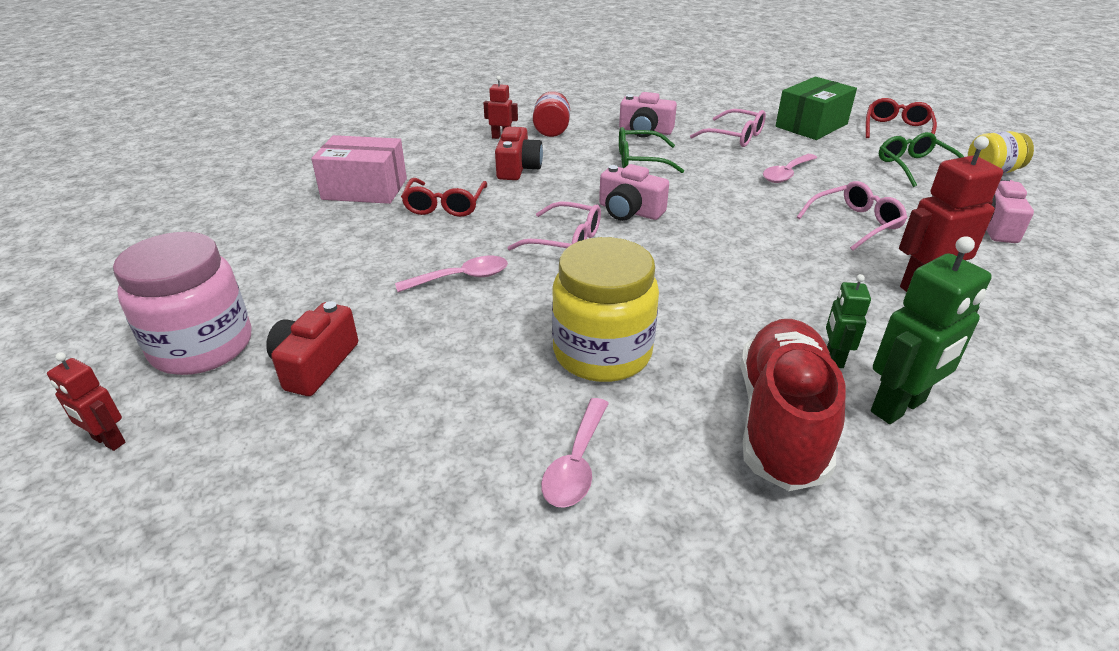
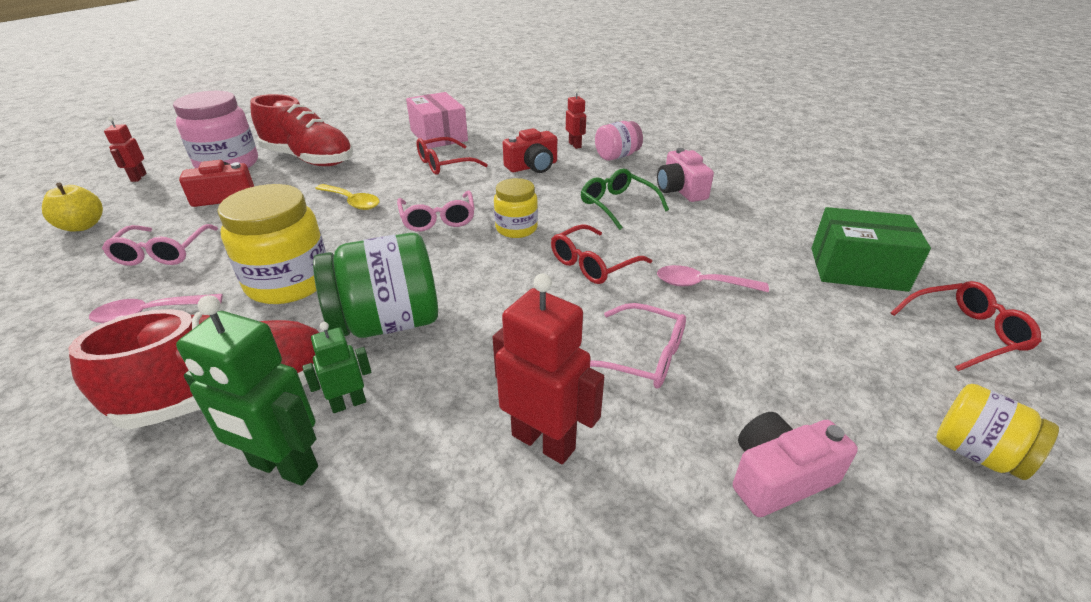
camera: 55 degrees right, 0 degrees up
(226, 517) = (82, 226): none -> yellow apple
(293, 281) = (309, 159): none -> red shoe
(461, 278) = (352, 202): pink spoon -> yellow spoon
(551, 130) = (617, 156): red jar -> pink jar
(629, 211) = (516, 228): pink camera -> yellow jar
(722, 200) = (593, 264): none -> red glasses
(729, 312) = (387, 323): none -> green jar
(734, 136) = (744, 233): pink glasses -> pink glasses (162, 253)
(915, 167) = (868, 372): green glasses -> none

